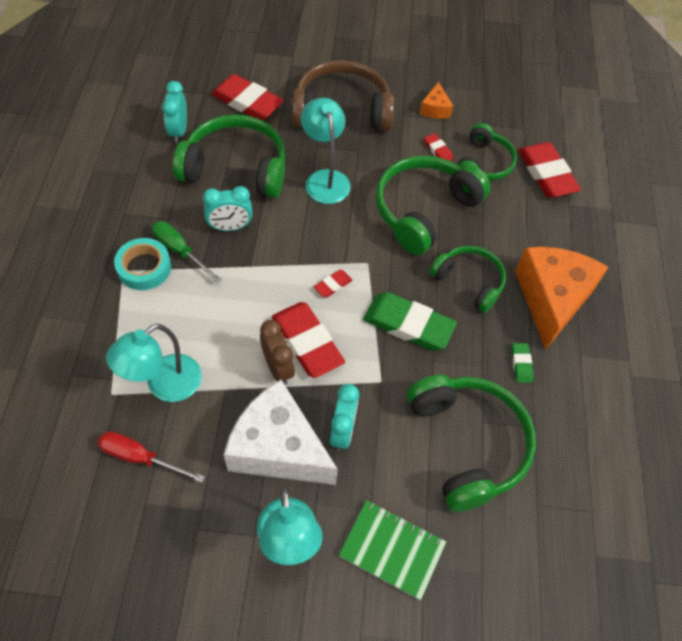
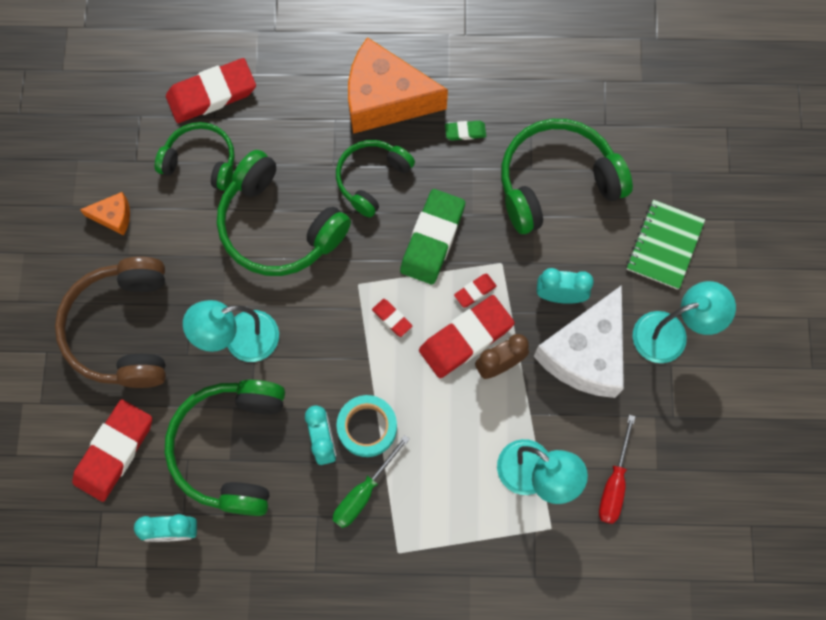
camera: 90 degrees left, 15 degrees up
(144, 268) = (391, 529): turquoise tape -> turquoise tape (367, 427)
(438, 150) = (184, 212): red eraser -> red eraser (475, 291)

